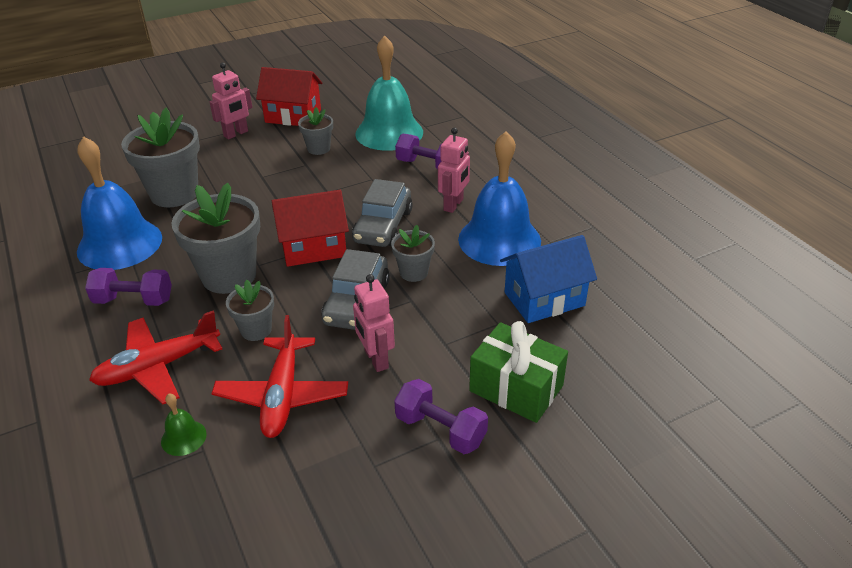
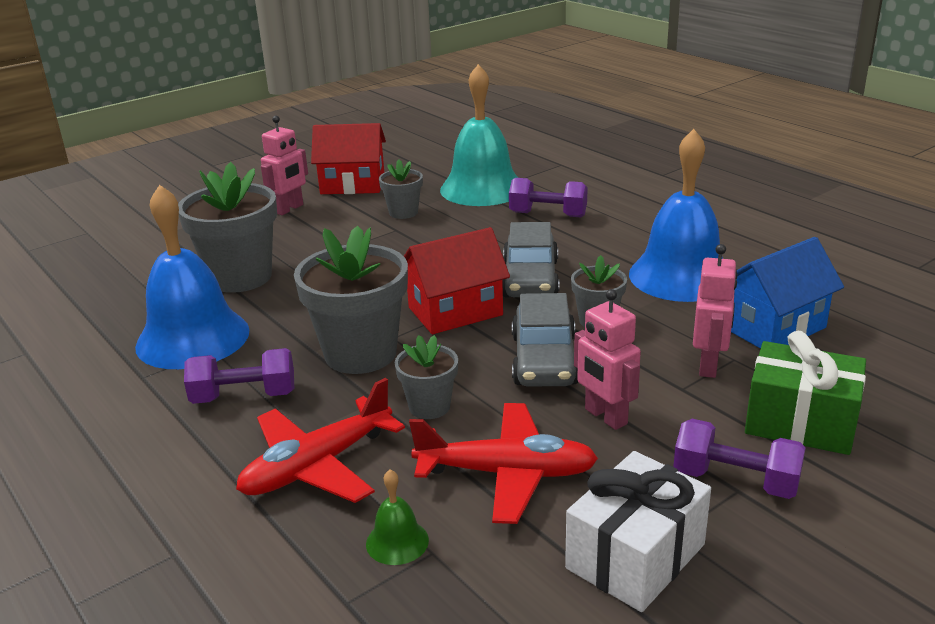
camera: 10 degrees left, 10 degrees down
(283, 395) = (506, 473): red plane -> red plane turned 75 degrees counterclockwise
(337, 479) = (635, 556): none -> white gift
(454, 205) = (604, 248): pink robot -> pink robot (709, 365)

